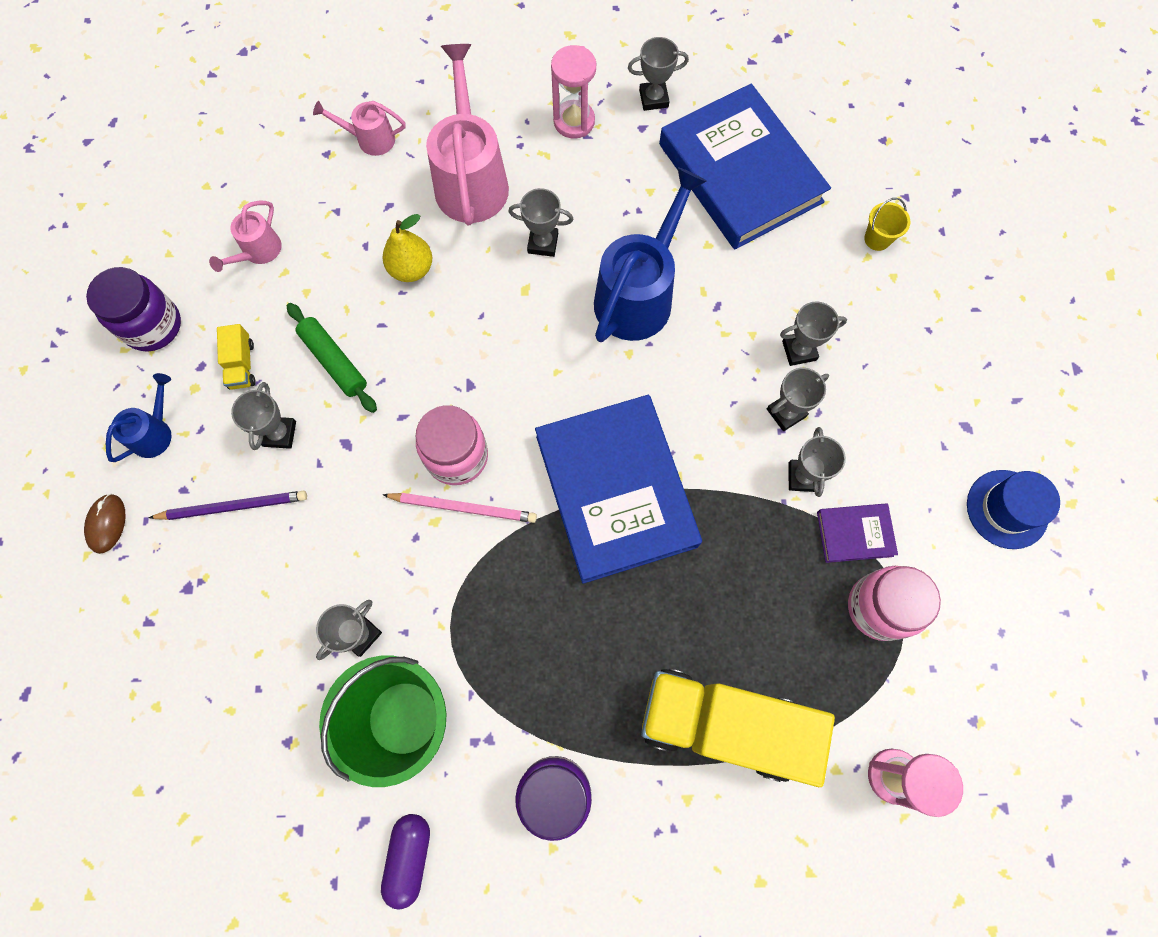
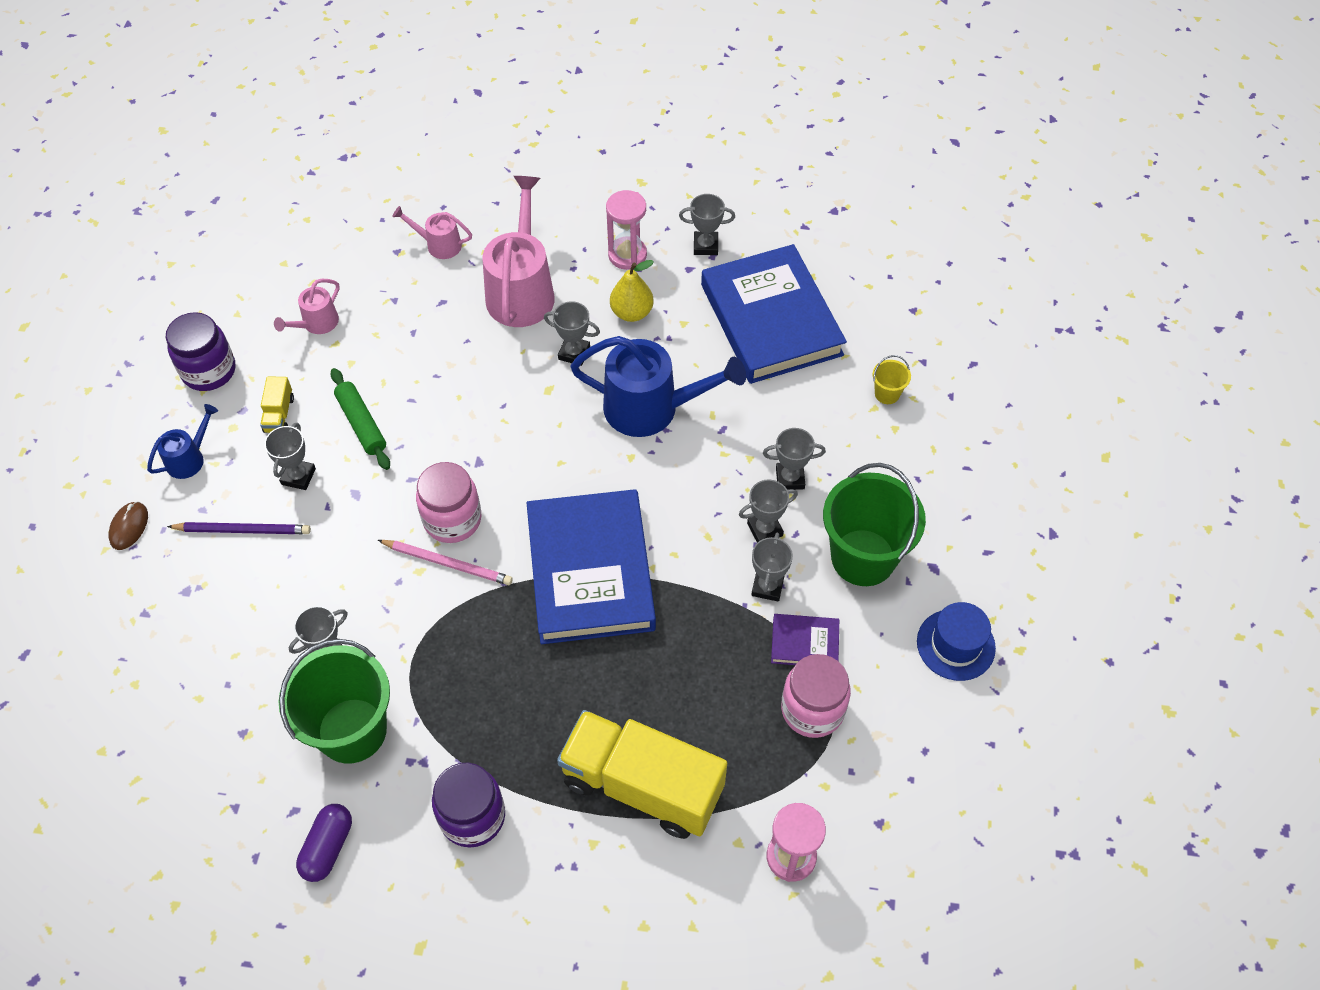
camera: 10 degrees right, 15 degrees down
(411, 269) = (449, 357): yellow pear -> yellow pear (631, 312)
(639, 294) = (652, 408): blue watering can -> blue watering can turned 60 degrees clockwise
(893, 427) = (863, 557): none -> green bucket

